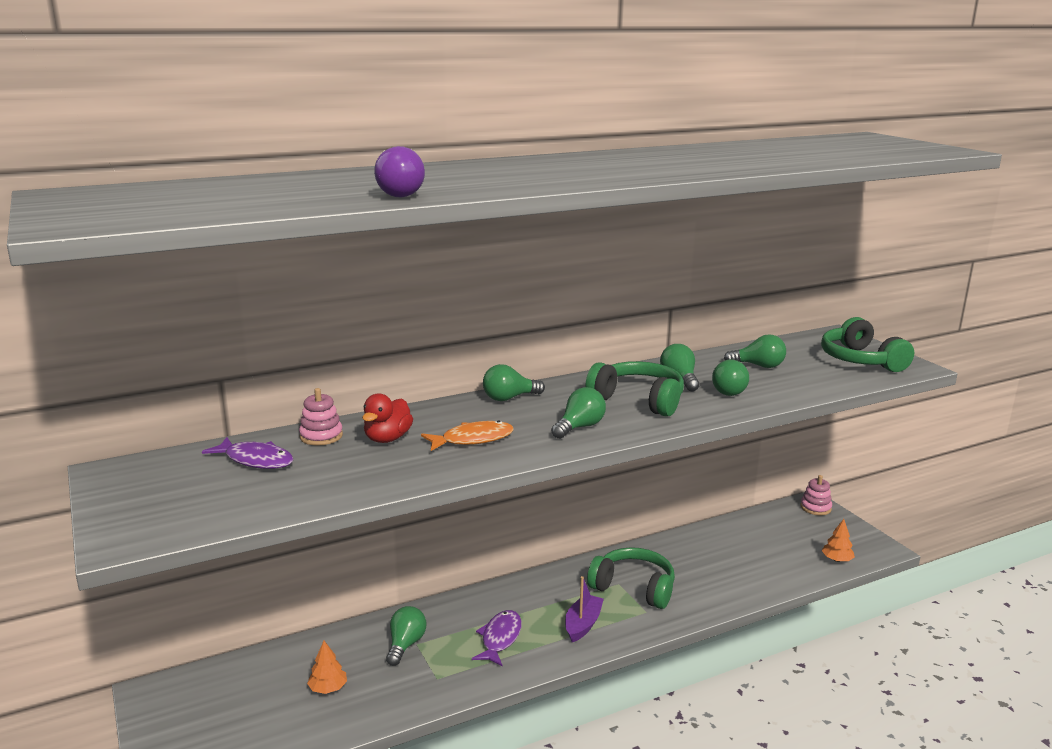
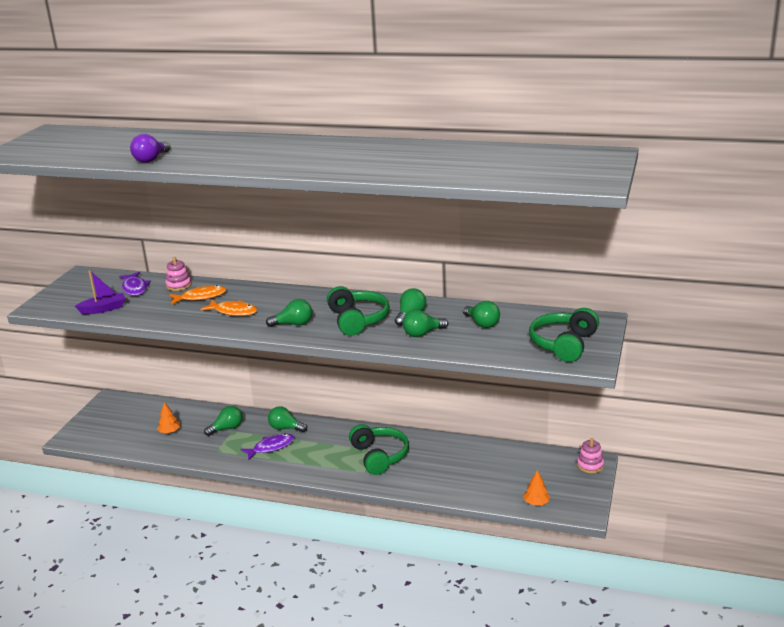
camera: 45 degrees right, 5 degrees up
(387, 439) = (201, 297): red duck -> orange fish
(509, 398) = (297, 294): green light bulb -> green light bulb (285, 428)
(583, 624) = (320, 461): purple boat -> purple boat (103, 309)

